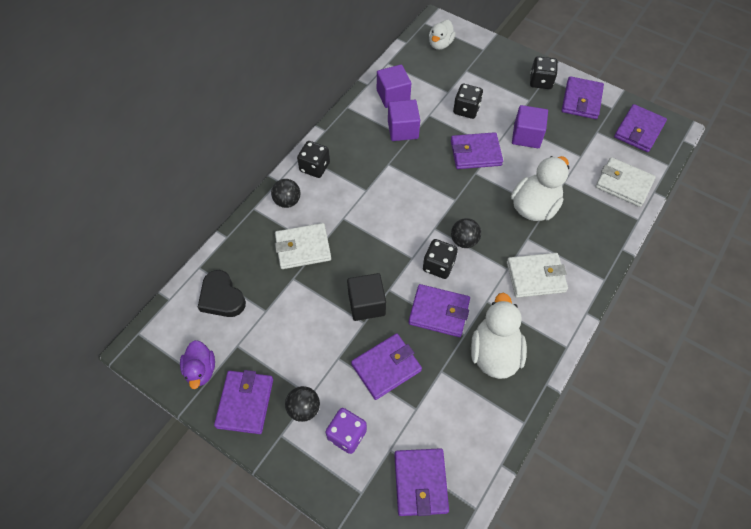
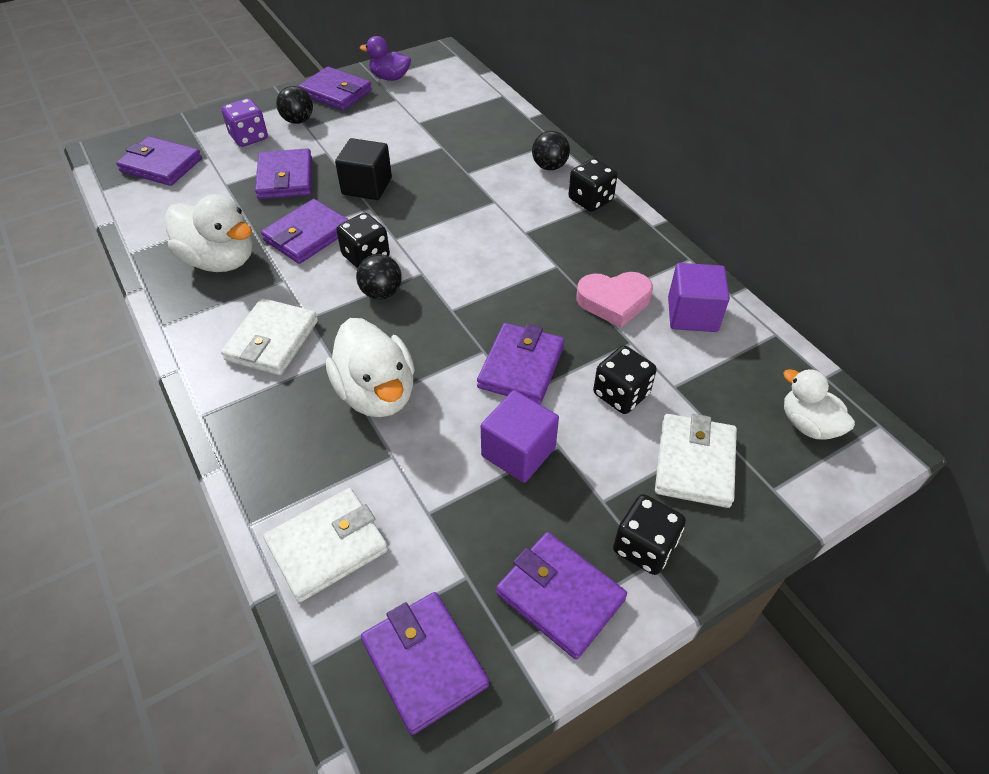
camera: 115 degrees right, 10 degrees down
(222, 297) = (456, 101): black heart -> none
(303, 248) = (475, 162): white wallet -> white wallet (695, 463)
(403, 130) = (614, 301): purple cube -> pink heart

